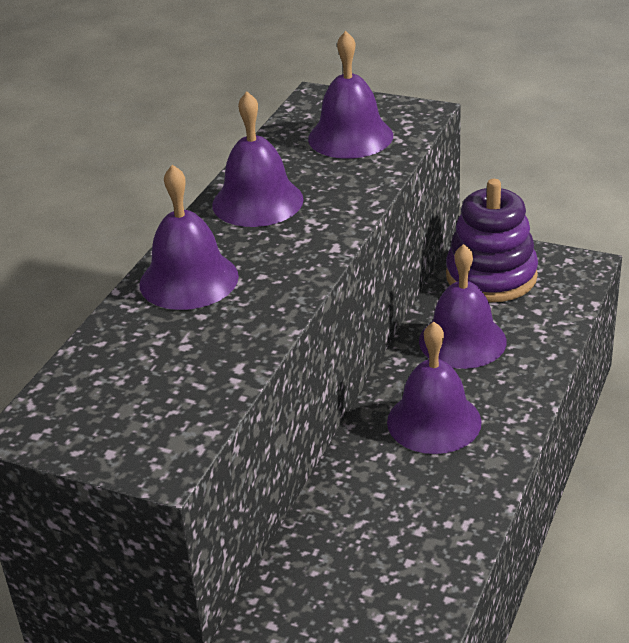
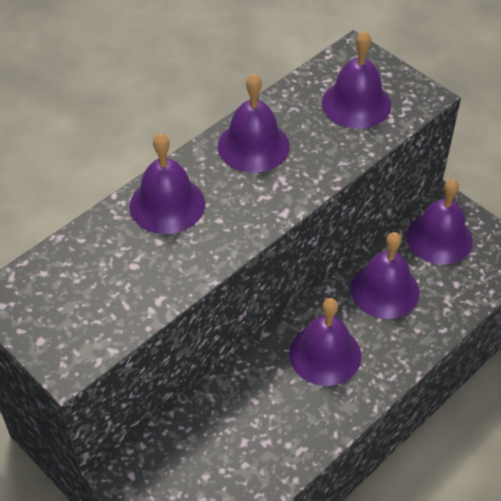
camera: 20 degrees right, 15 degrees up
(491, 276) = (439, 238): purple stacking toy -> purple bell

